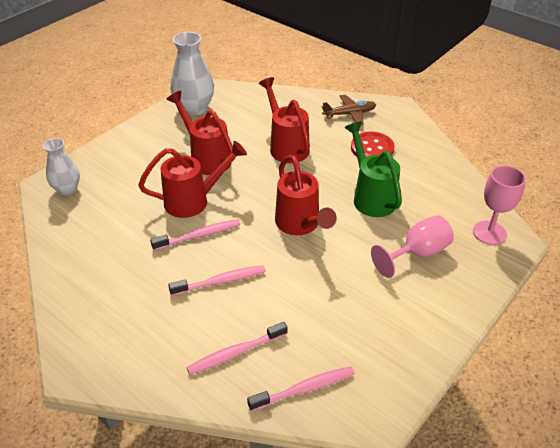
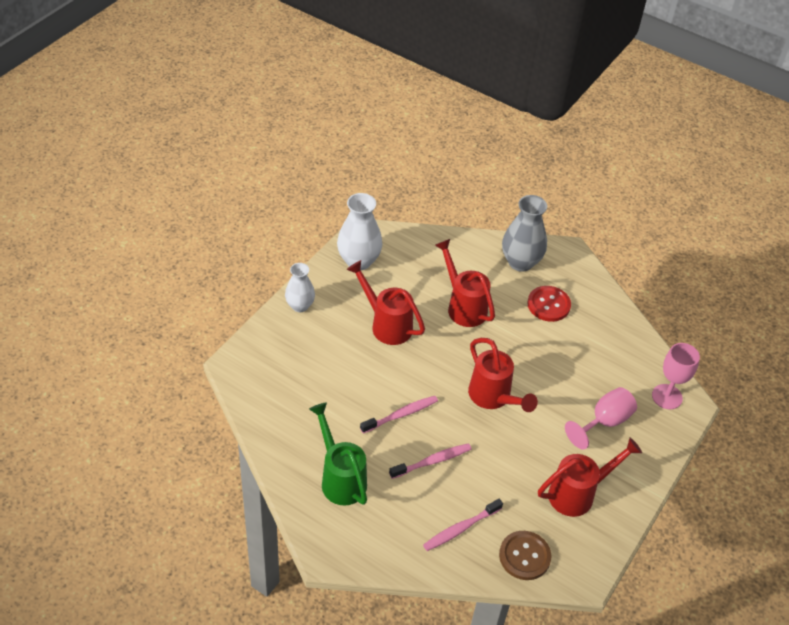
camera: 10 degrees left, 5 degrees up
(67, 189) = (257, 369): white vase -> white vase (300, 306)
(194, 201) = (387, 376): red watering can -> red watering can (578, 493)
(304, 389) = (524, 556): pink toothbrush -> brown button
(349, 114) = (520, 262): brown plane -> grey vase
(371, 196) = (554, 362): green watering can -> green watering can (340, 478)

